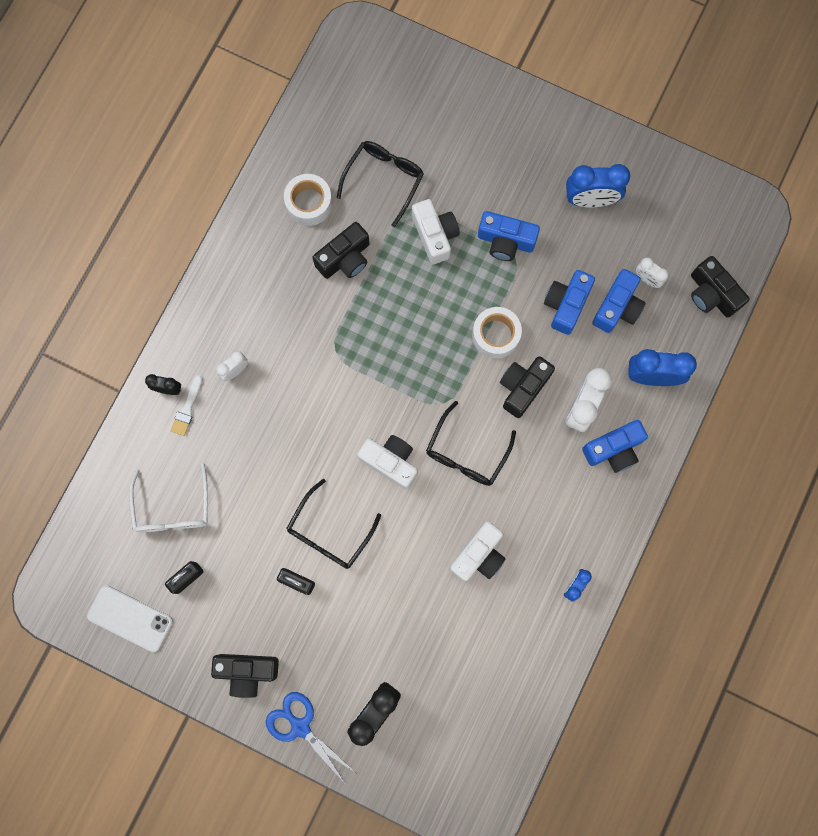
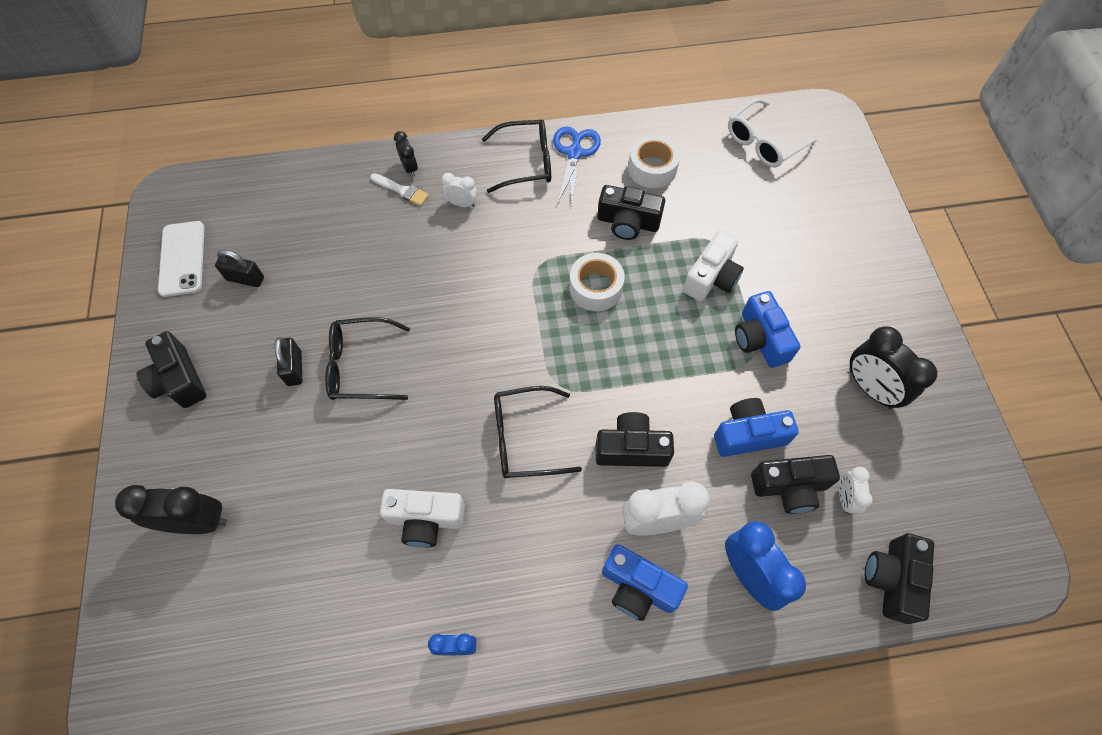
camera: 55 degrees right, 15 degrees down
(172, 507) = (305, 231): white glasses -> white glasses (764, 142)
(187, 409) = (402, 190): white brush -> white brush turned 135 degrees counterclockwise
(300, 727) = (144, 461): blue scissors -> blue scissors (574, 153)
(384, 181) = (722, 209): black glasses -> black glasses (525, 162)
(390, 462) = (466, 375): white camera -> none
(495, 335) = (663, 389): white tape -> white tape (595, 288)
(590, 200) = (870, 388): blue clock -> black clock
(617, 307) = (789, 487): blue camera -> black camera

